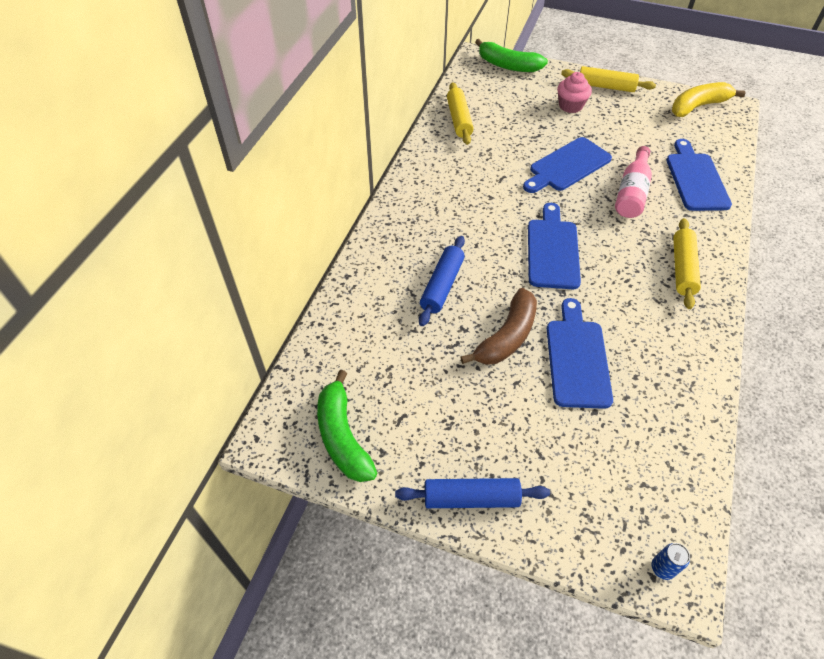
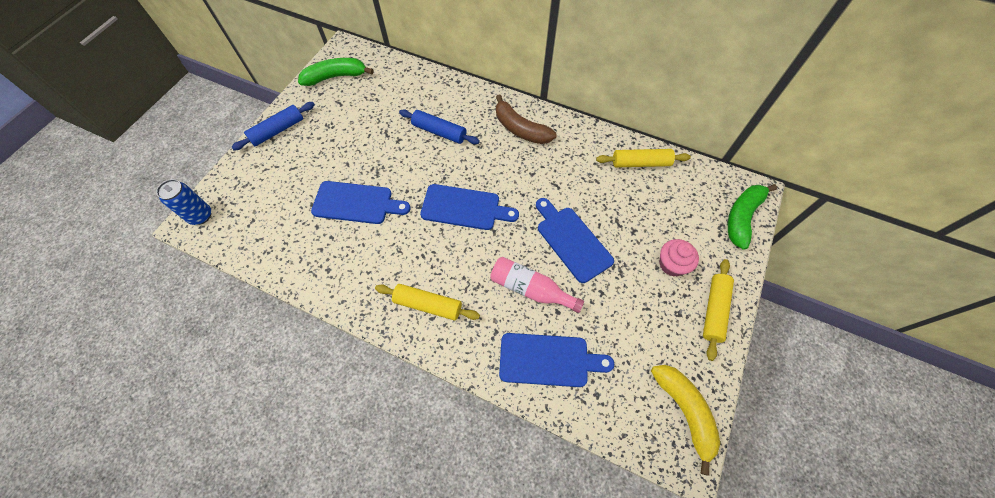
camera: 95 degrees right, 10 degrees up
(471, 498) = (277, 130): blue rolling pin -> blue rolling pin turned 45 degrees clockwise
(507, 337) = (385, 164): brown banana -> brown banana (520, 129)
(662, 568) = (200, 216): blue can -> blue can, size x1.70

